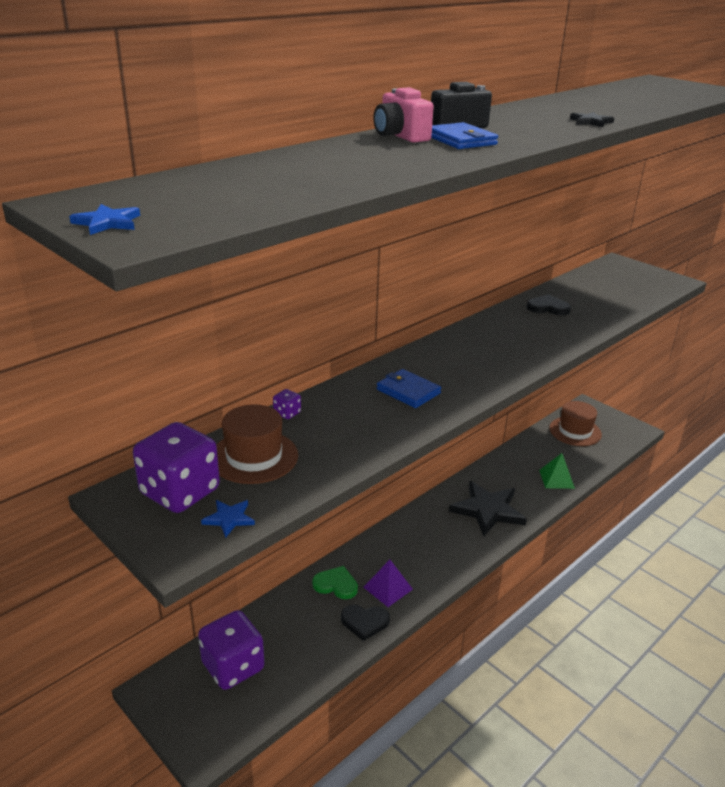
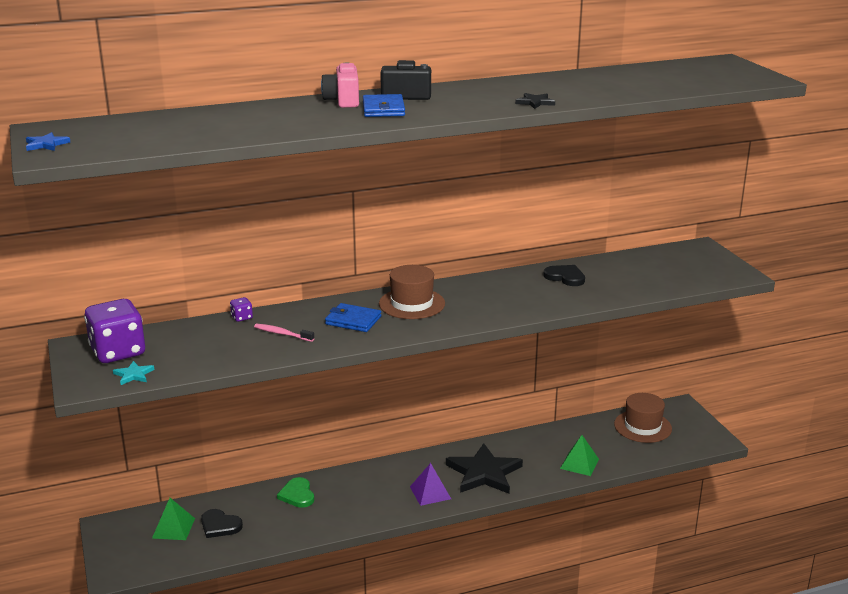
camera: 25 degrees right, 5 degrees down
(229, 519) = (133, 375): blue star -> turquoise star
(233, 666) = (173, 528): purple dice -> green pyramid
(254, 457) = (188, 341): brown hat -> brown hat (412, 304)
(336, 584) = (297, 495): green heart -> green heart turned 150 degrees counterclockwise
(351, 423) = (282, 334): none -> pink toothbrush
(364, 622) = (298, 527): black heart -> black heart (220, 525)
(388, 588) = (338, 509): purple pyramid -> purple pyramid (430, 492)
(408, 391) = (353, 320): blue wallet -> blue wallet turned 45 degrees counterclockwise

